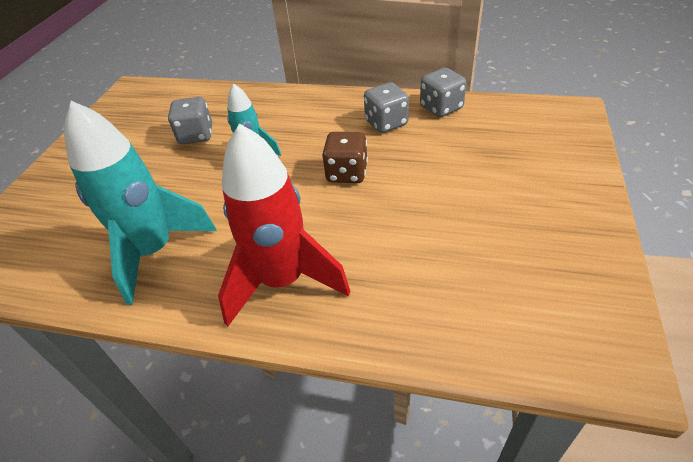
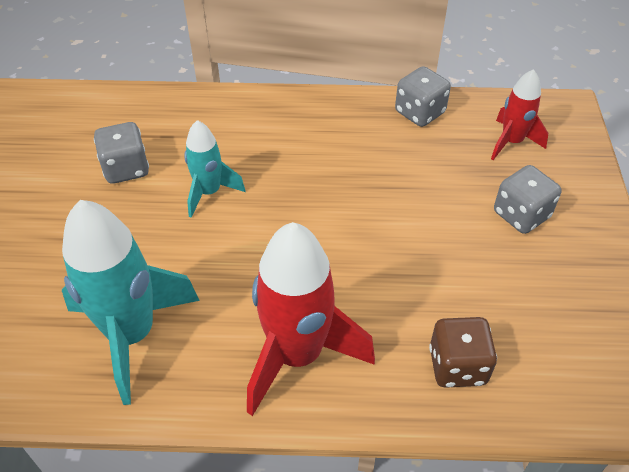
camera: 15 degrees left, 5 degrees up
(347, 173) = (332, 210): brown dice -> brown dice (457, 366)
(386, 123) = (360, 137): grey dice -> grey dice (521, 215)
(517, 132) = (511, 142): none -> red rocket

